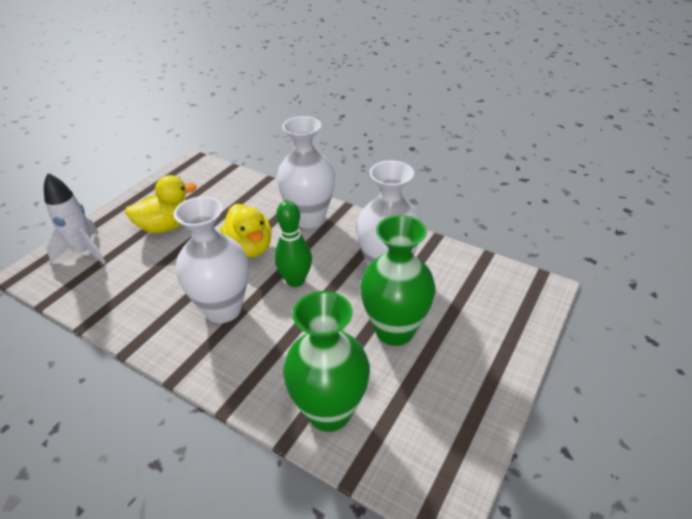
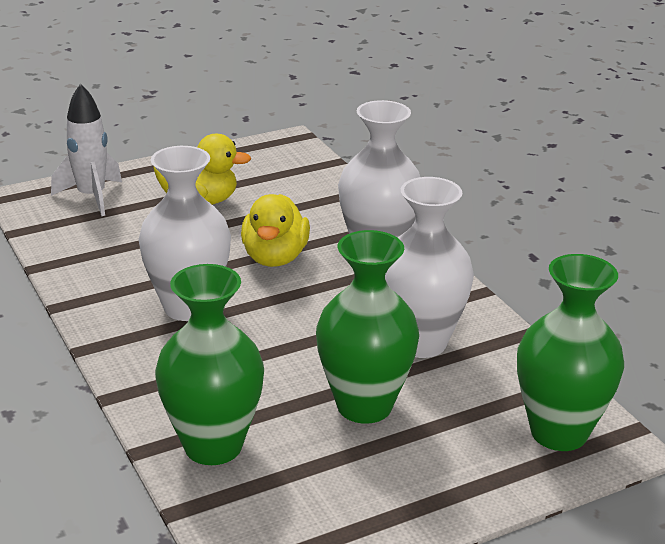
camera: 30 degrees right, 10 degrees down
(295, 280) = (296, 311): green bowling pin -> none
(510, 295) = (559, 432): none -> green vase

